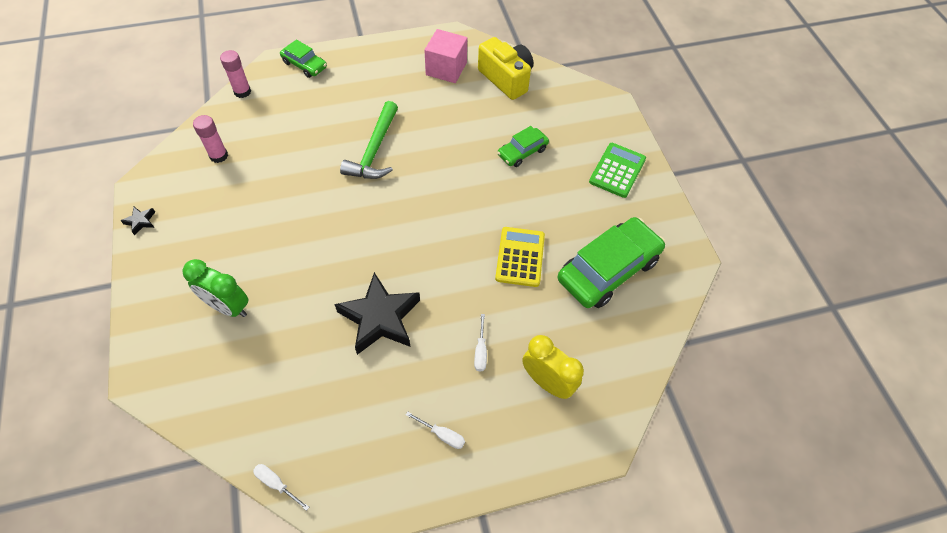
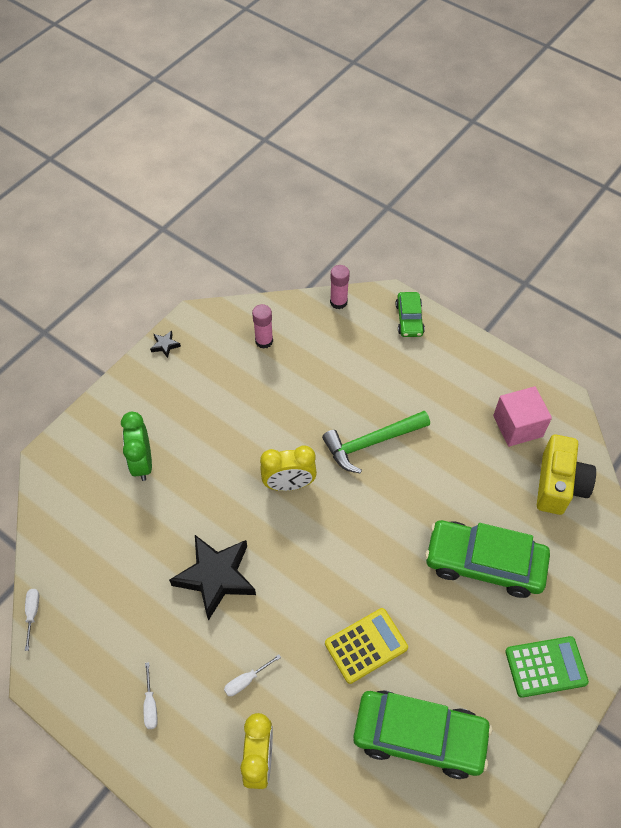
camera: 55 degrees right, 0 degrees up
(354, 220) = (289, 484): none -> yellow clock
(522, 152) = (484, 563): green car -> green car, size x1.90

